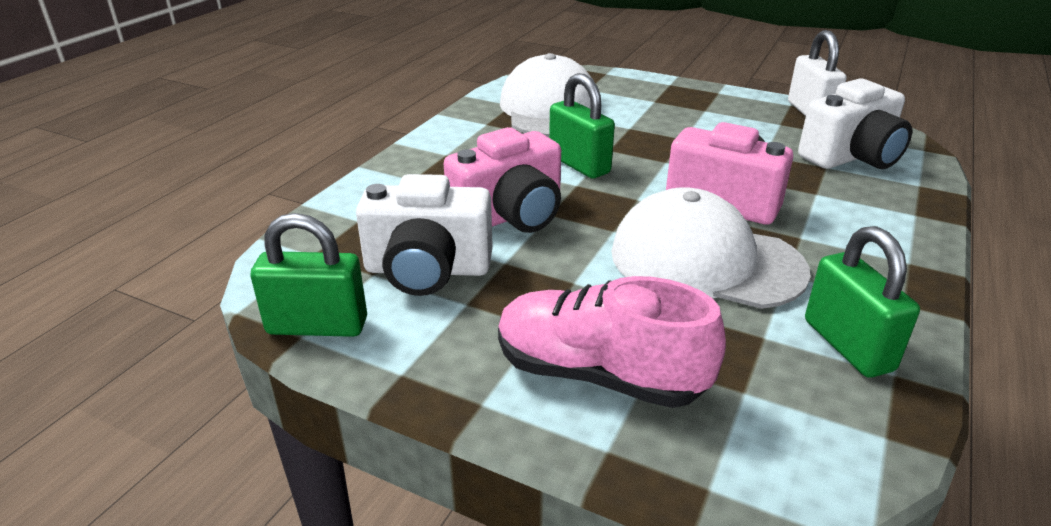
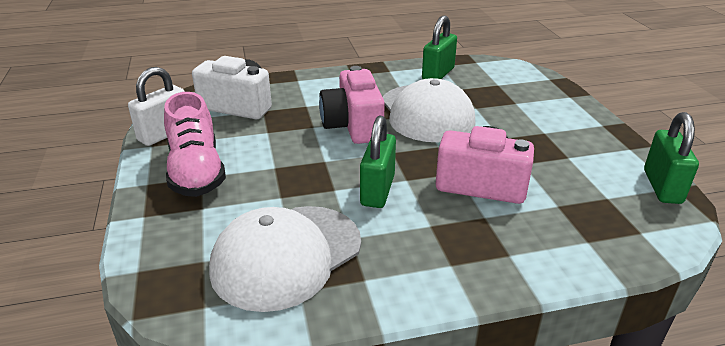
camera: 130 degrees left, 0 degrees up
(317, 326) = (662, 186): green padlock -> green padlock turned 45 degrees clockwise
(427, 270) = (572, 181): white camera -> none
(599, 375) = (543, 109): pink shoe -> pink shoe (196, 172)

